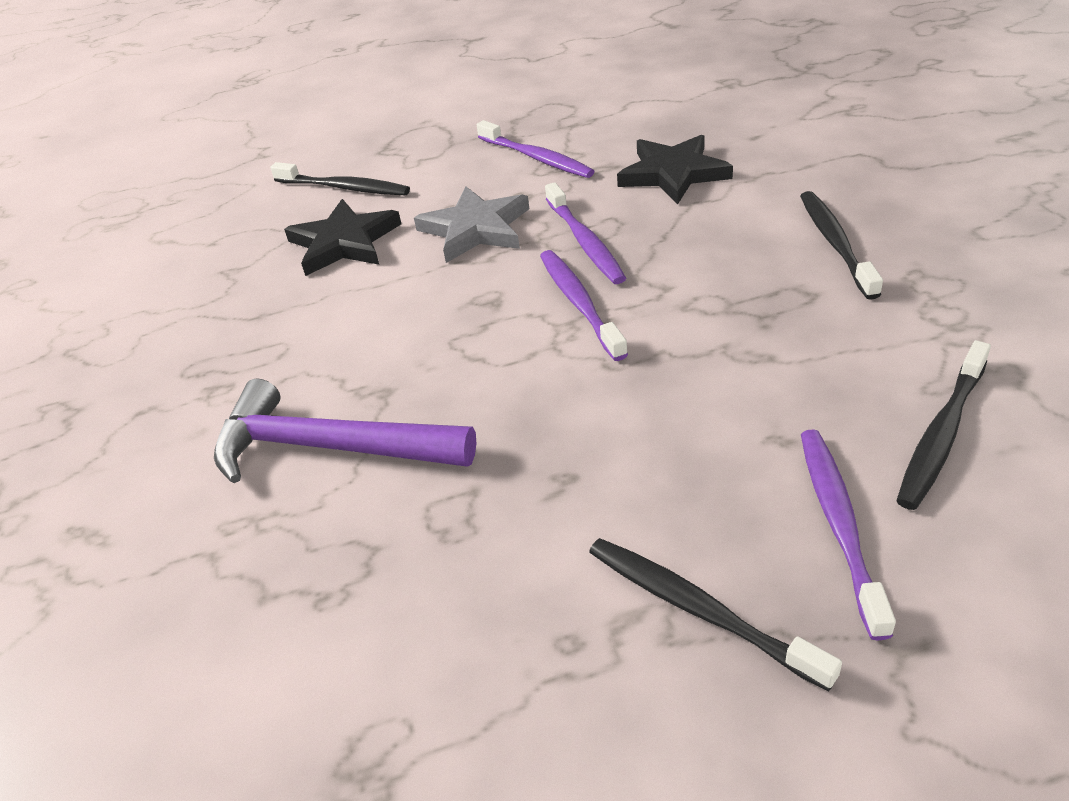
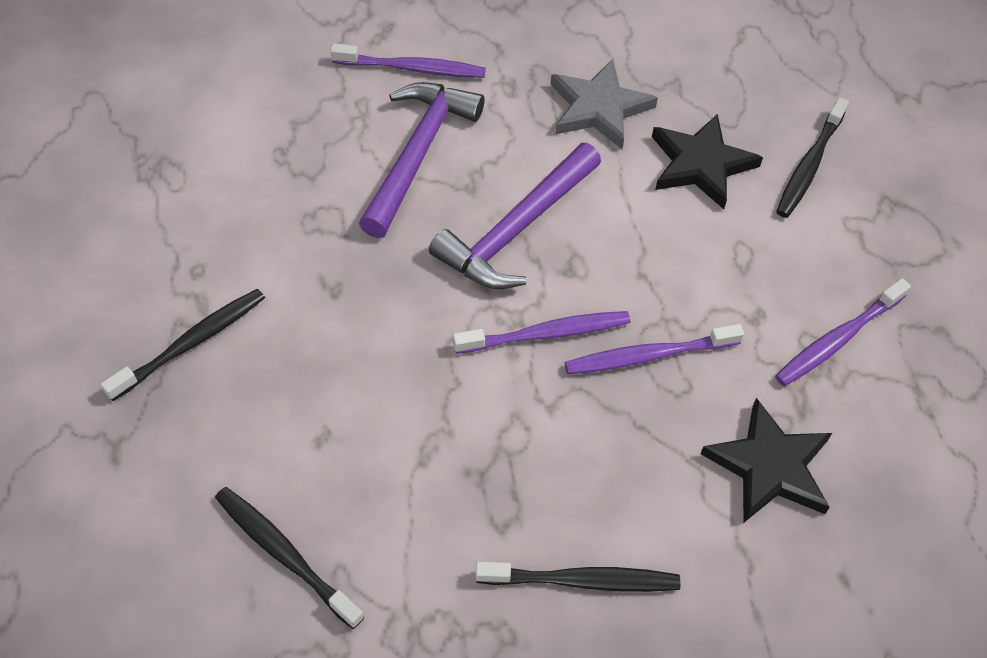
camera: 90 degrees right, 15 degrees up
(444, 345) = (517, 229): none -> purple hammer
(475, 229) = (697, 268): grey star -> grey star (598, 108)
(839, 524) = (225, 447): purple toothbrush -> purple toothbrush (412, 68)

